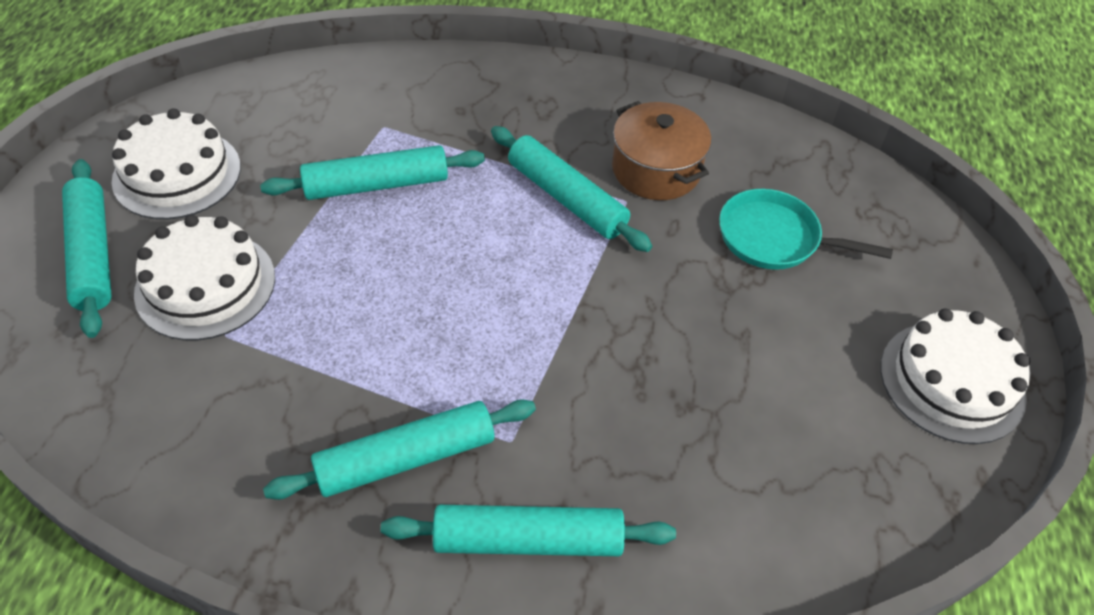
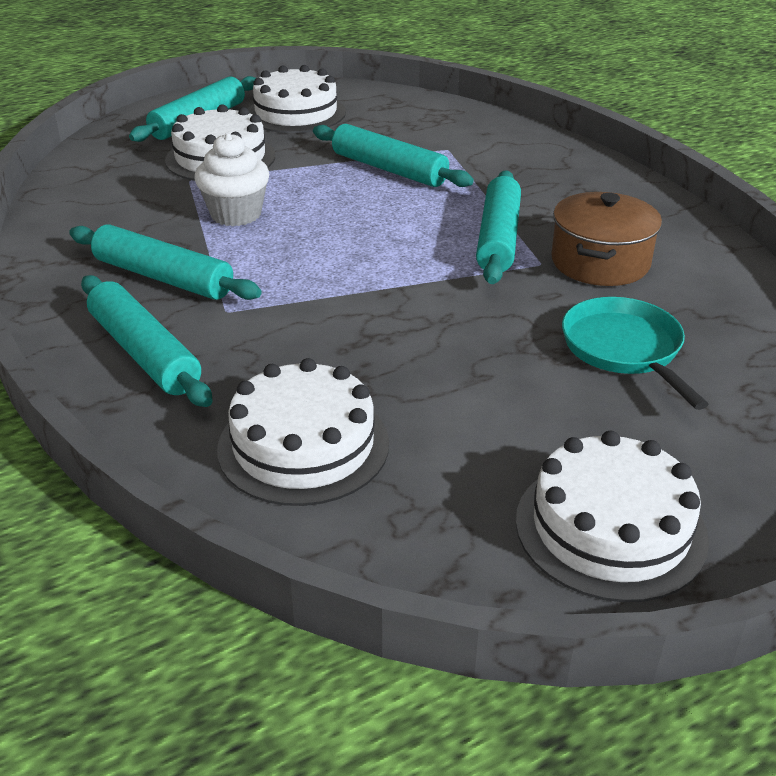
camera: 55 degrees right, 15 degrees down
(341, 338) = (236, 214): none -> white cupcake
(751, 497) = (303, 445): none -> white cake

